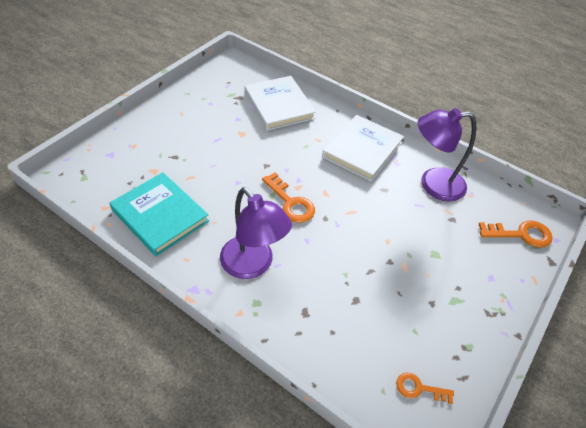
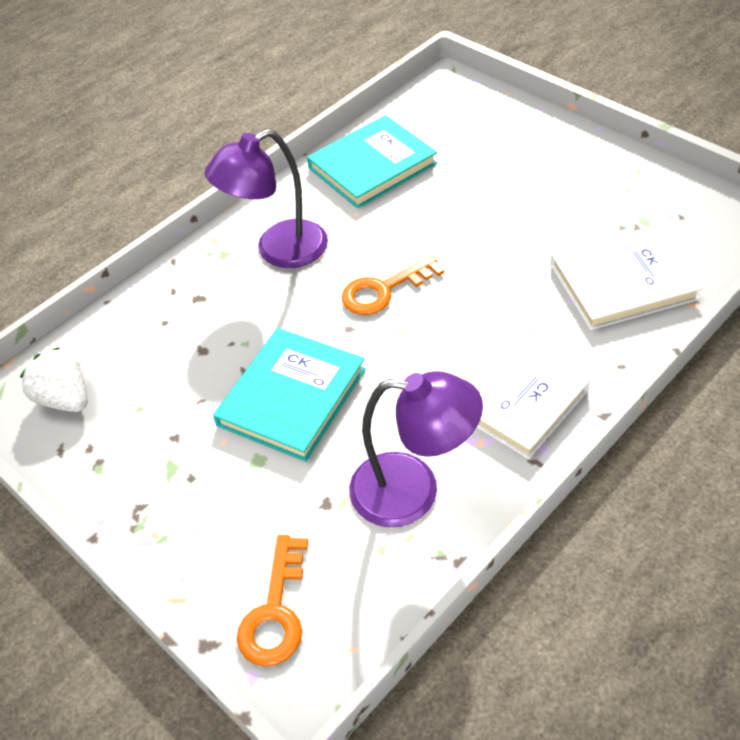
camera: 105 degrees right, 0 degrees up
(385, 242) = (292, 397): none -> turquoise book
(419, 388) = (65, 398): orange key -> white strawberry
(433, 184) = (413, 491): purple lamp -> purple lamp turned 90 degrees clockwise

